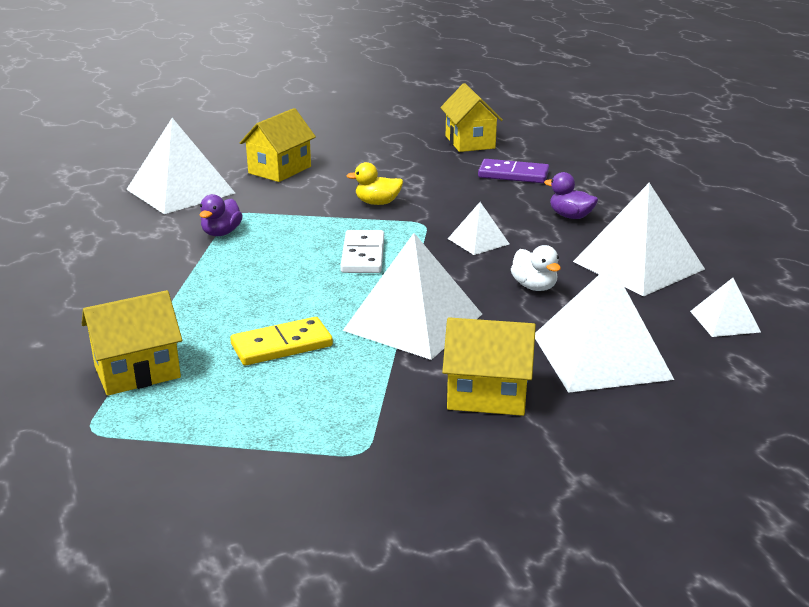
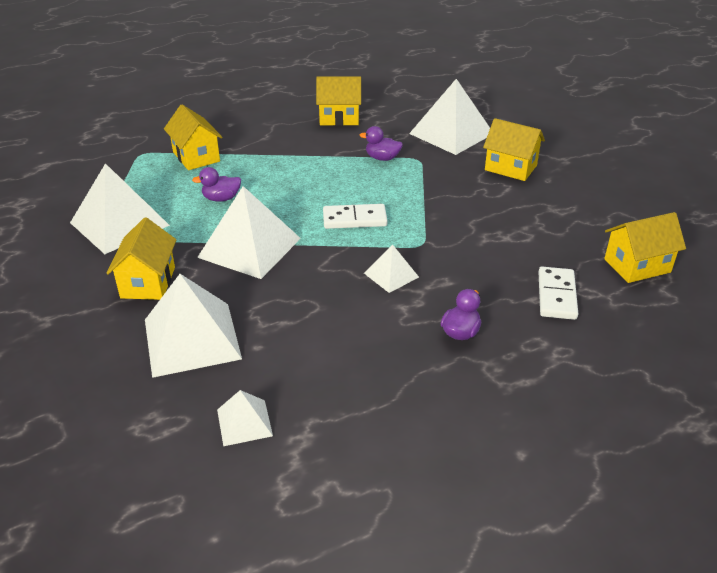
camera: 85 degrees right, 10 degrees up
(84, 255) = (339, 118): none -> yellow house
(281, 345) = (221, 198): yellow domino -> purple duck
(377, 203) = (457, 219): yellow duck -> none
(513, 175) = (556, 295): purple domino -> white domino
(534, 286) = (307, 306): white duck -> none
(638, 265) = (356, 373): white pyramid -> white pyramid (119, 224)

